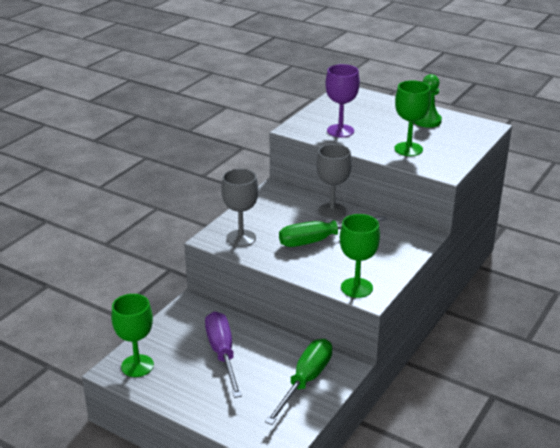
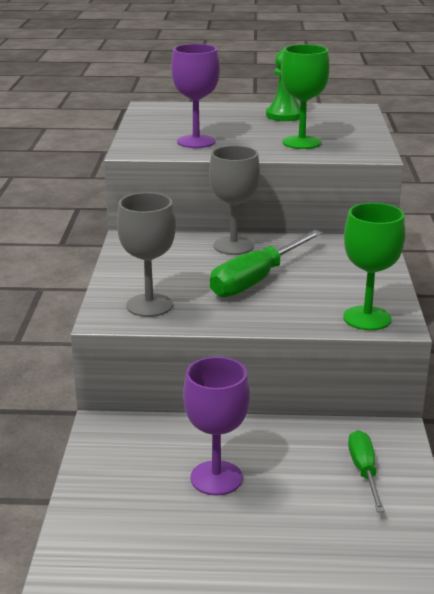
camera: 30 degrees left, 5 degrees down
(137, 366) = (103, 544): green goblet -> none
(222, 354) = (216, 478): purple screwdriver -> purple goblet
(305, 381) = (364, 471): green screwdriver -> green screwdriver, size x0.59

